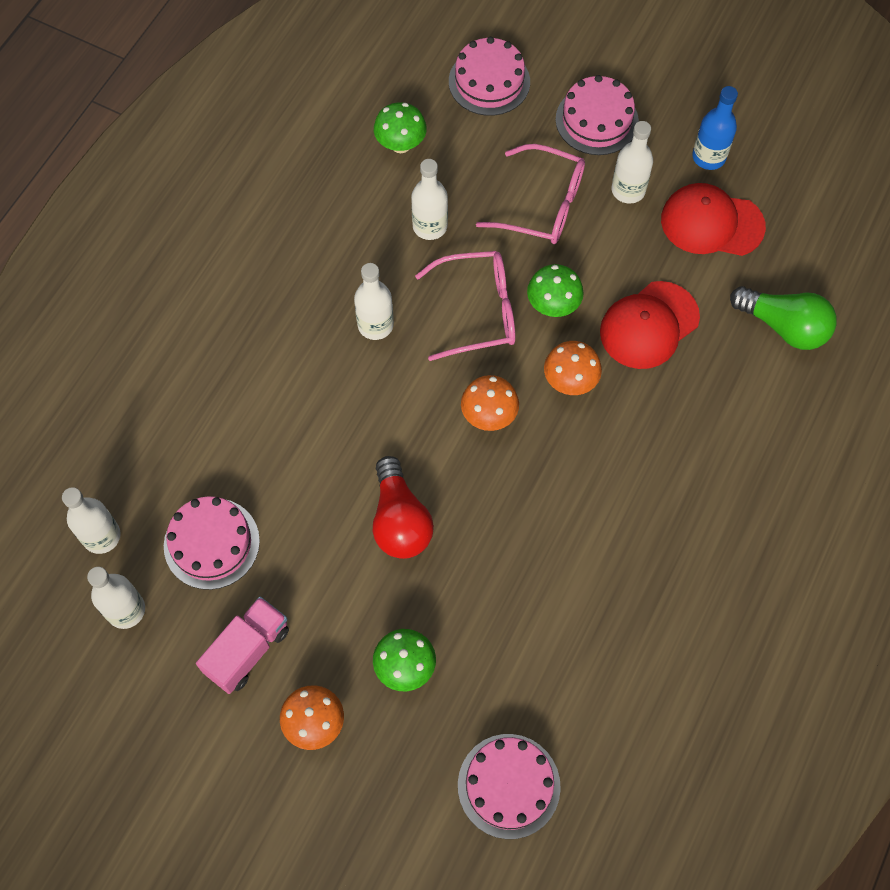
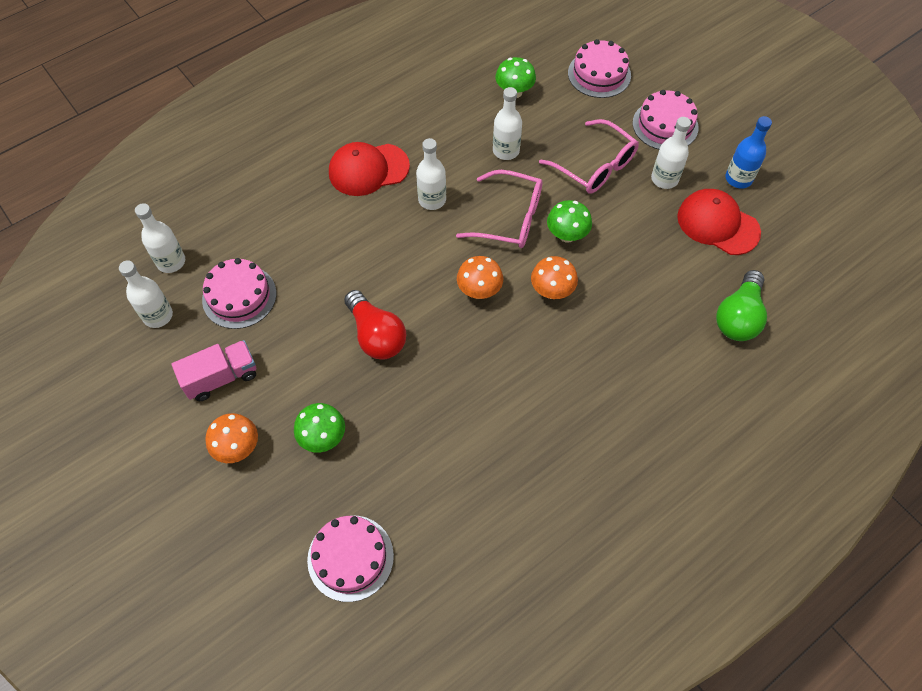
camera: 25 degrees right, 5 degrees down
(400, 520) = (376, 335): red light bulb -> red light bulb turned 45 degrees counterclockwise
(649, 325) = (632, 276): red cap -> red cap (368, 169)
(783, 326) = (738, 317): green light bulb -> green light bulb turned 60 degrees clockwise

